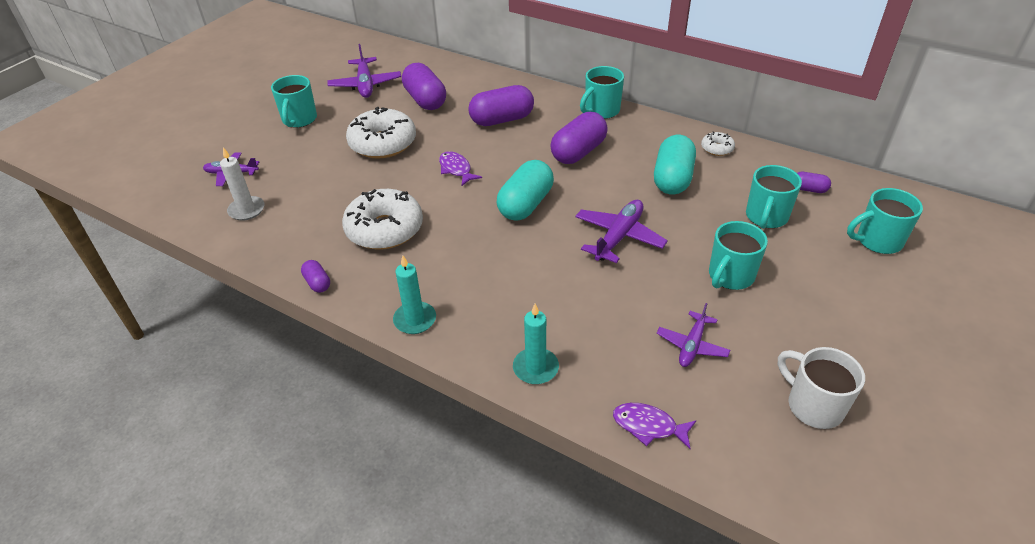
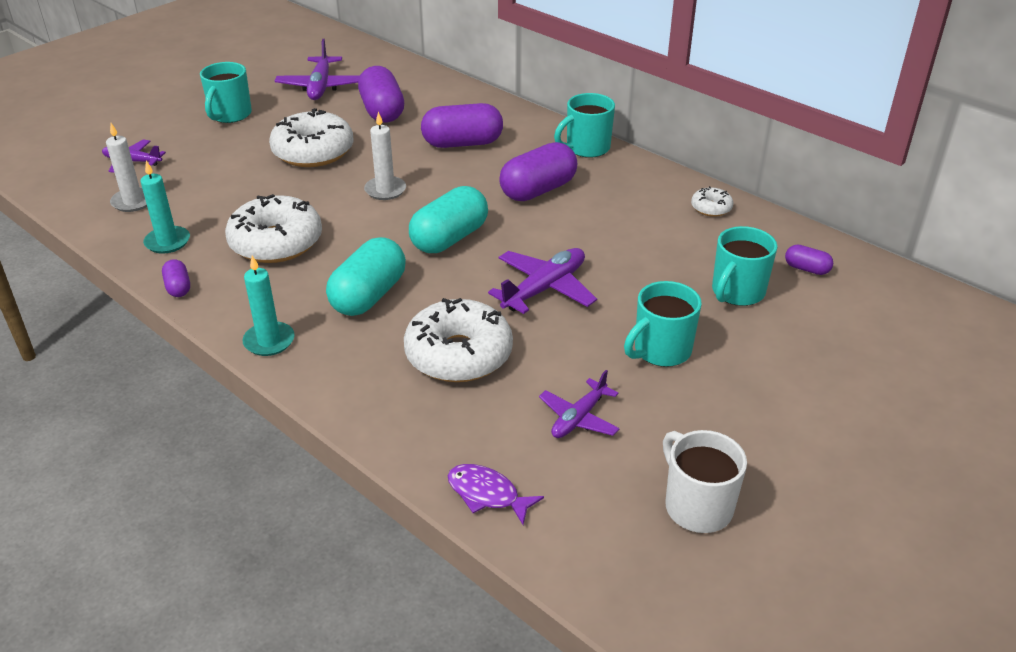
camera: 10 degrees right, 5 degrees down
(456, 169) = (385, 190): purple fish -> white candle
(535, 368) = (383, 412): turquoise candle -> turquoise candle (167, 242)
(575, 306) = (459, 354): none -> white donut
(672, 179) = (639, 234): turquoise capsule -> turquoise capsule (369, 296)
(877, 241) = (867, 339): turquoise mug -> none

